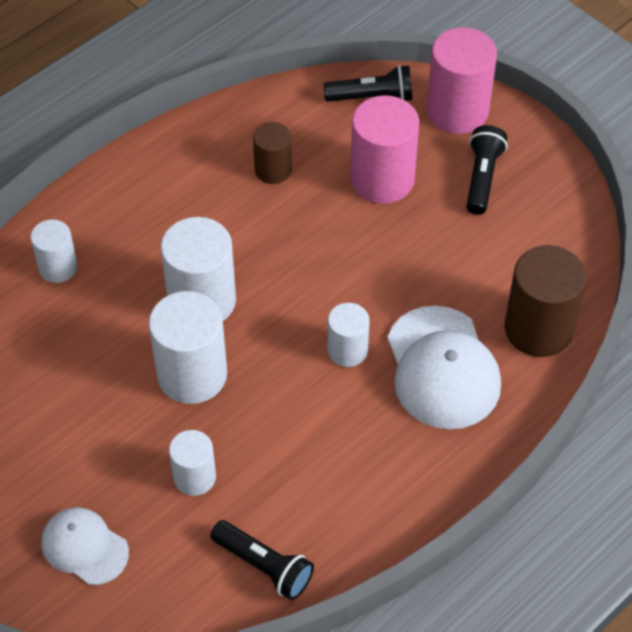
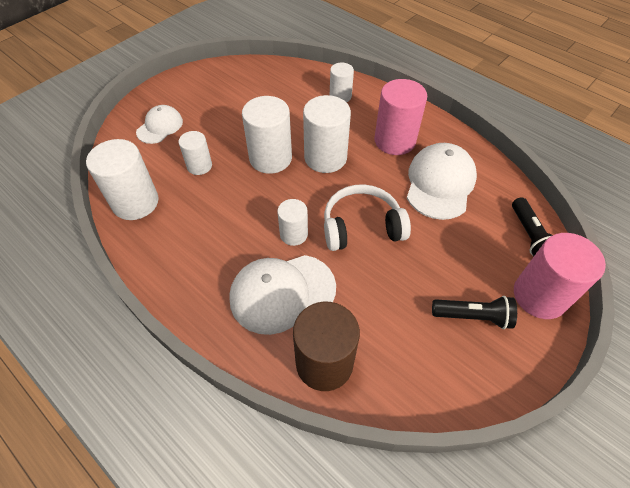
camera: 85 degrees right, 0 degrees up
(264, 566) = (135, 202): black flashlight -> white cylinder
(273, 170) = (440, 183): brown cylinder -> white cap
(342, 269) = (361, 227): none -> white headphones
(382, 179) = (450, 247): pink cylinder -> pink cylinder (394, 141)

